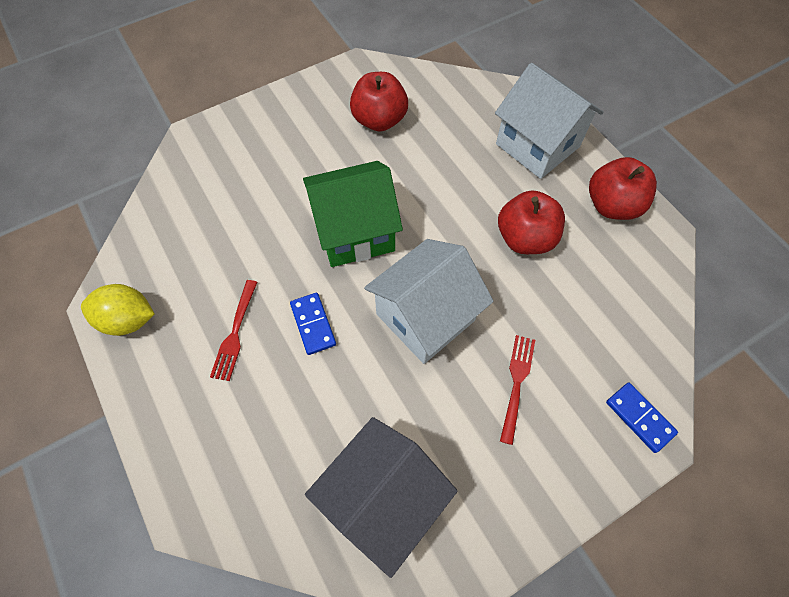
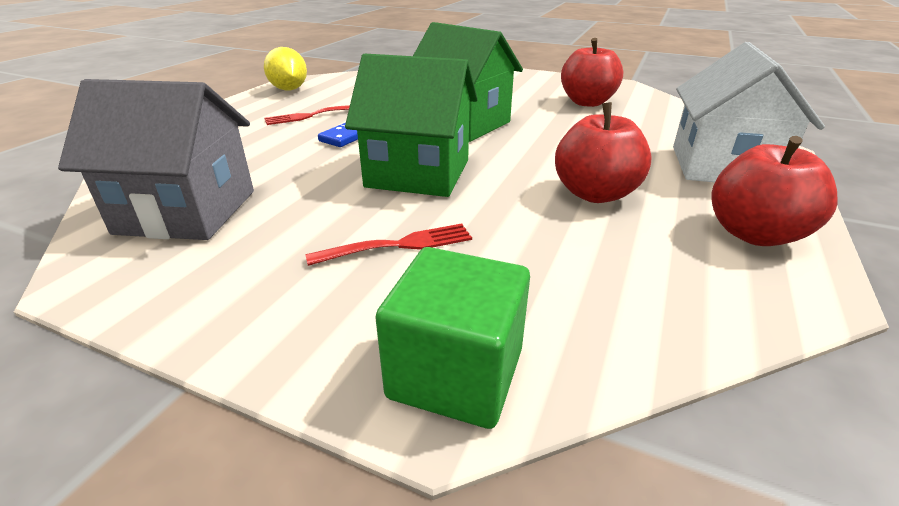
camera: 55 degrees right, 30 degrees down
(425, 317) = (418, 173): white house -> green house
(639, 417) = (456, 373): blue domino -> green cube

